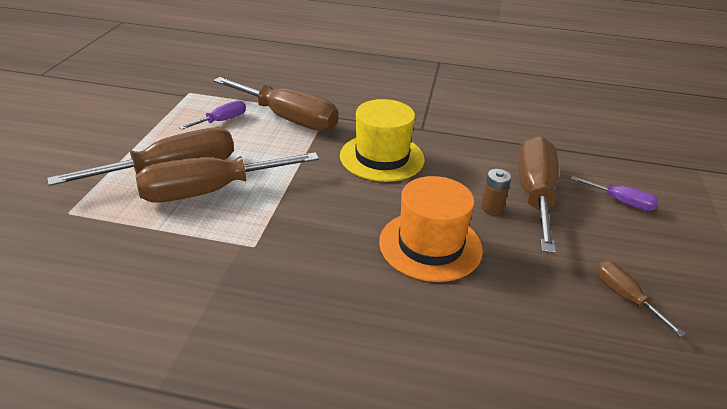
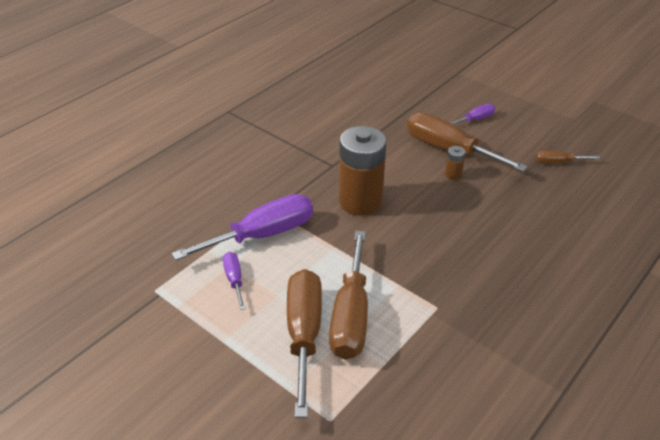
camera: 60 degrees left, 5 degrees up
(288, 119) = (262, 235): brown screwdriver -> purple screwdriver
(382, 157) = (360, 201): yellow hat -> brown battery
(430, 245) = (479, 218): orange hat -> none

